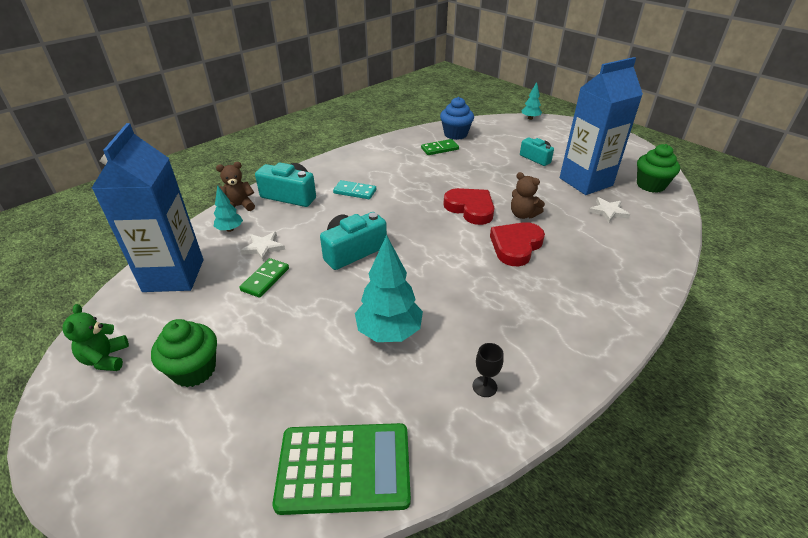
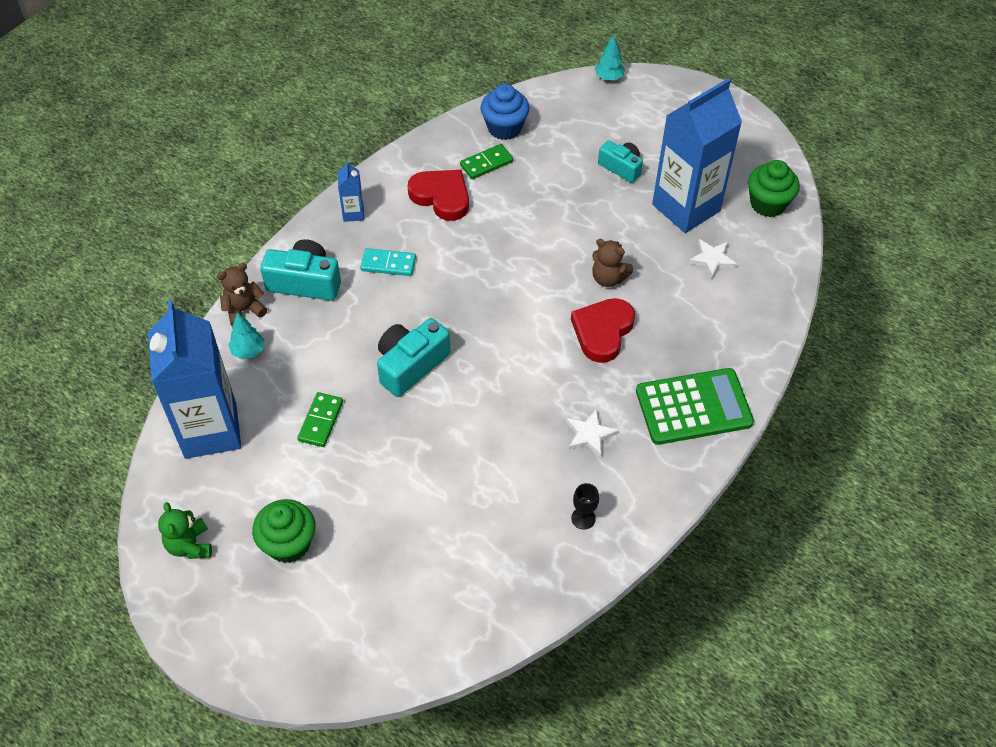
camera: 10 degrees left, 15 degrees up
(263, 247) = (301, 374): white star -> white star (589, 434)
(339, 164) = (353, 213): none -> blue carton
(344, 468) = (467, 616): green calculator -> green calculator (693, 407)
(389, 332) = (478, 470): turquoise tree -> none
(470, 208) = (542, 276): red heart -> red heart (441, 197)

